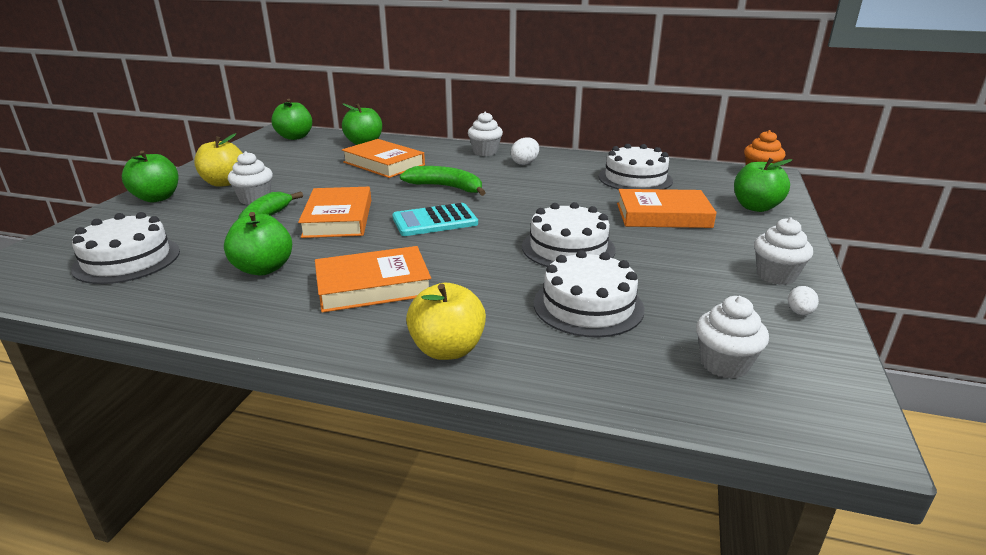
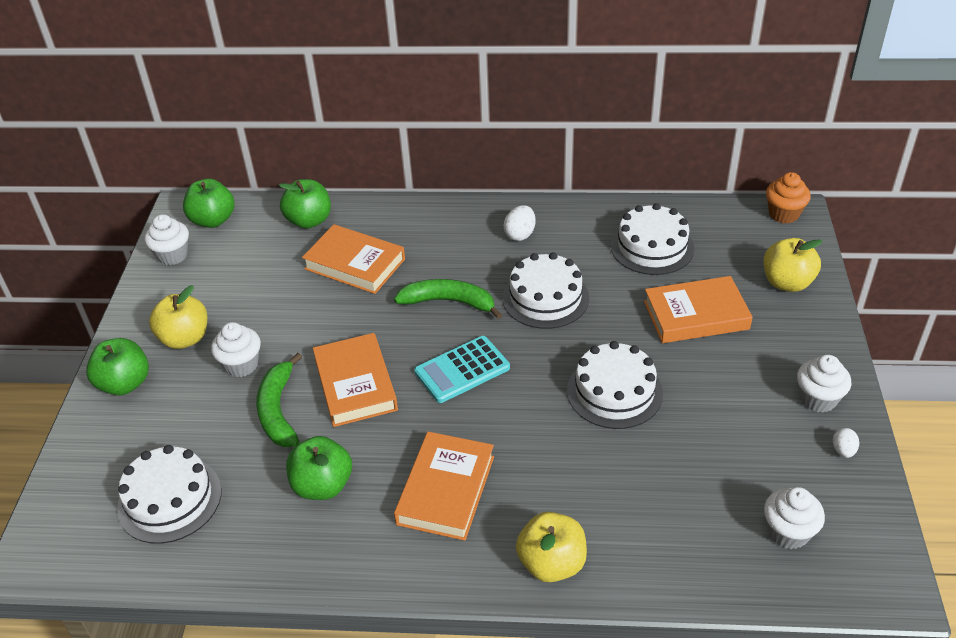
camera: 10 degrees left, 15 degrees up
(373, 286) = (446, 490): orange book -> orange book turned 45 degrees counterclockwise
(485, 152) = (465, 217): white cupcake -> white cupcake (173, 255)
(588, 305) = (657, 478): white cake -> white cake (545, 298)
(755, 207) = (787, 283): green apple -> yellow apple

